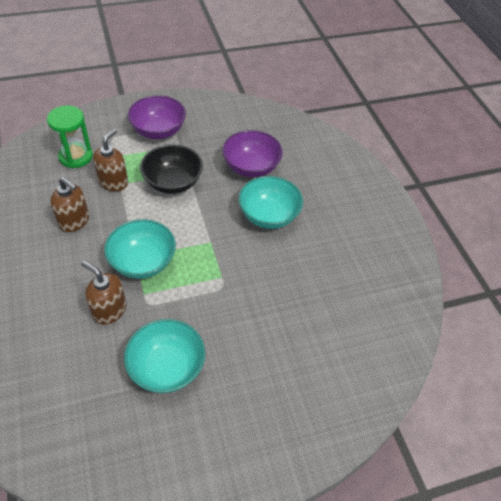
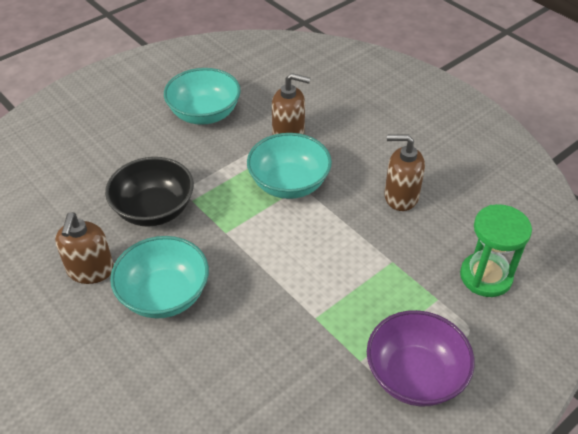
camera: 160 degrees right, 5 degrees down
(113, 182) = (402, 260): brown soap dispenser -> brown soap dispenser (90, 270)
(173, 182) = (325, 292): black bowl -> black bowl (154, 210)
(251, 167) = (224, 367): purple bowl -> none

